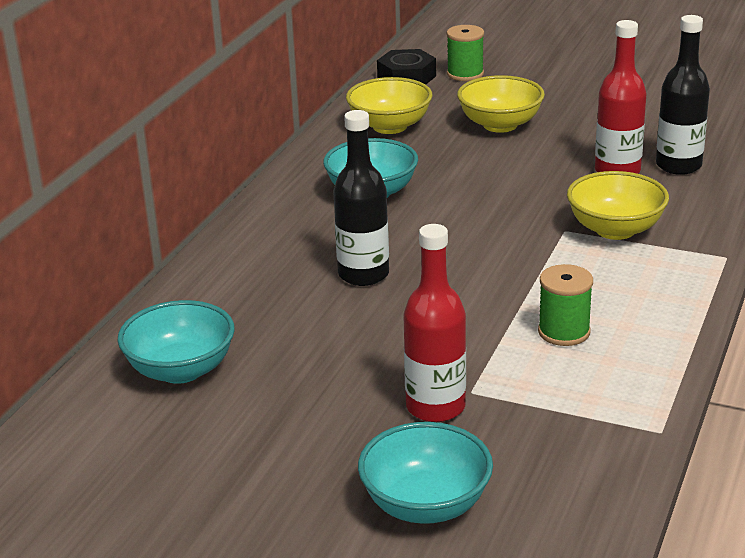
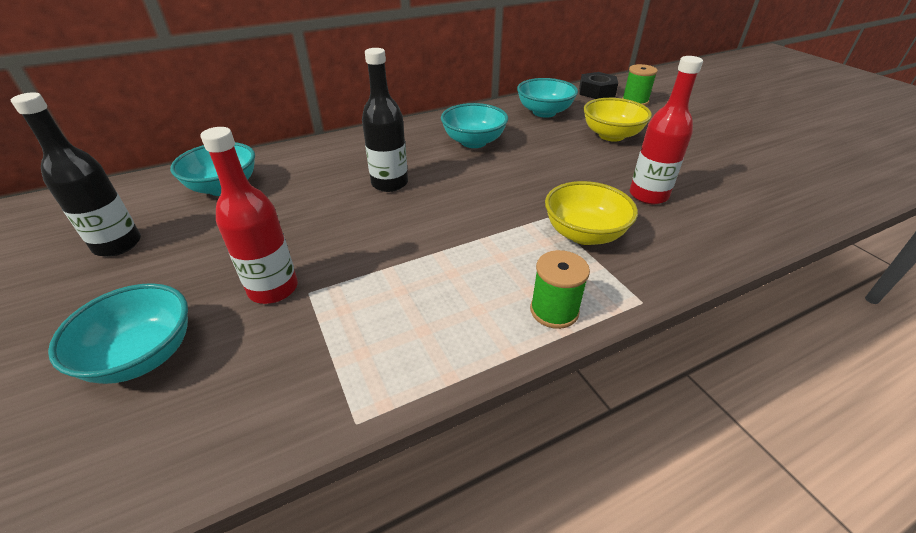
camera: 40 degrees right, 10 degrees up
(390, 126) = (544, 112): yellow bowl -> turquoise bowl
(564, 332) = (430, 287): green spool -> green spool (554, 311)
(678, 166) = (704, 212): black bottle -> black bottle (118, 244)

